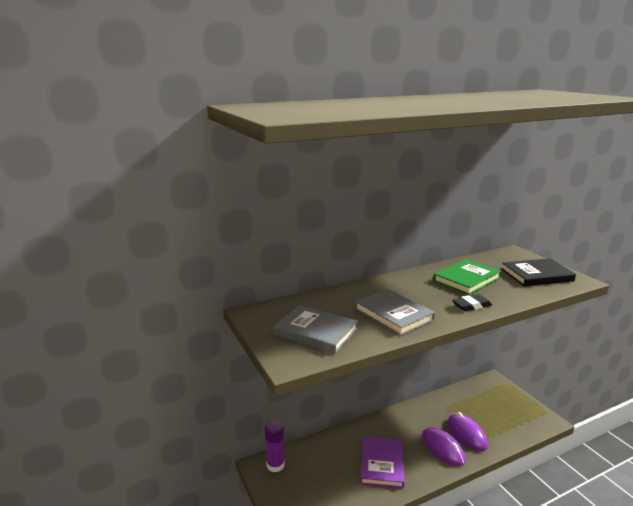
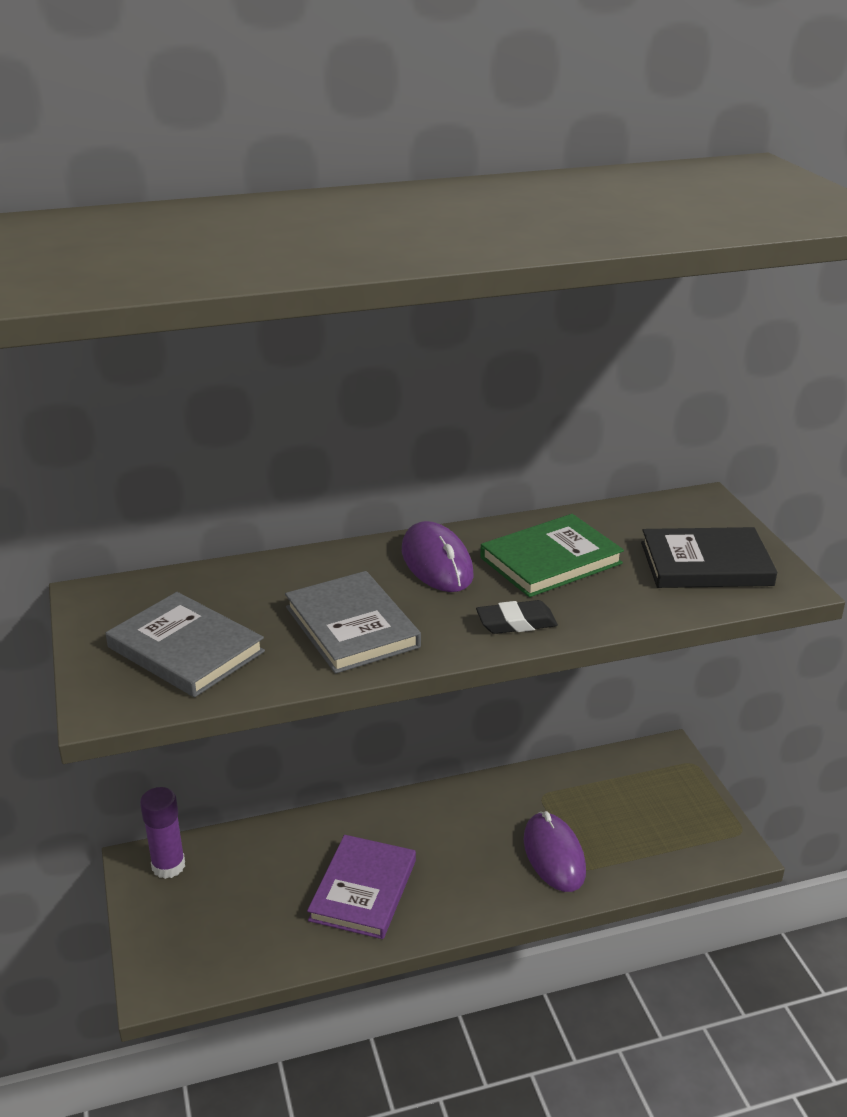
camera: 10 degrees right, 10 degrees up
(442, 448) = (492, 877): purple mouse -> purple mouse (436, 563)

